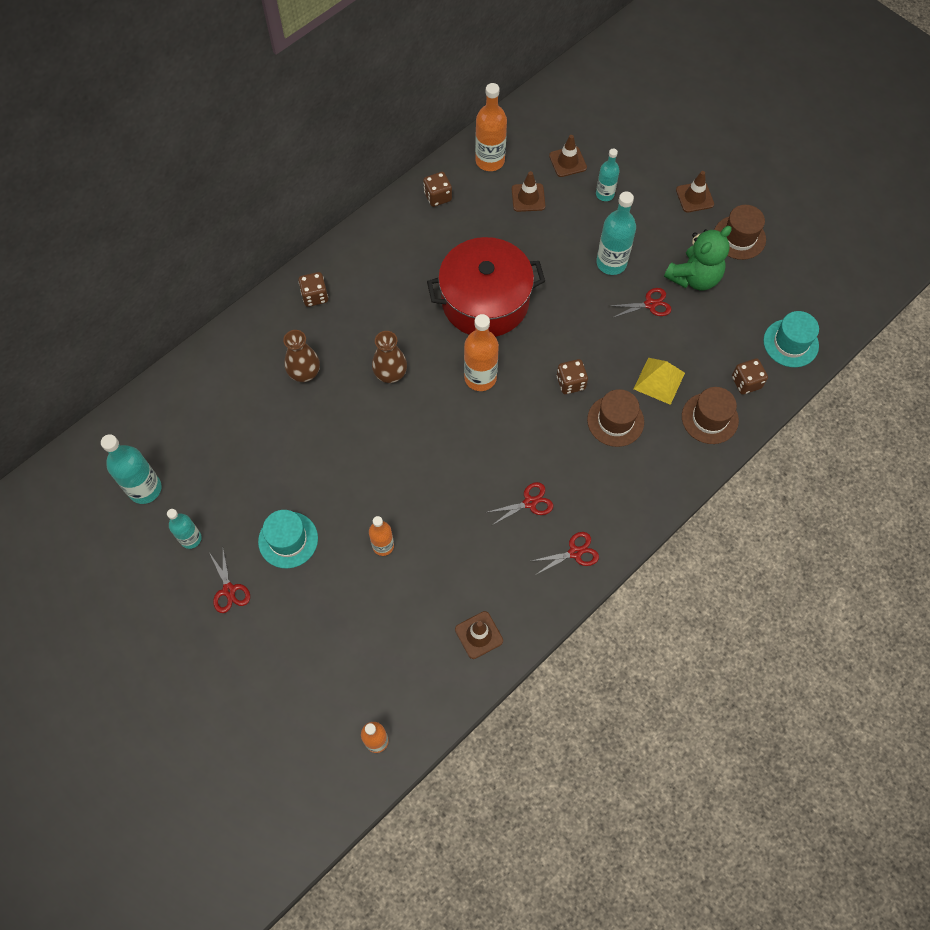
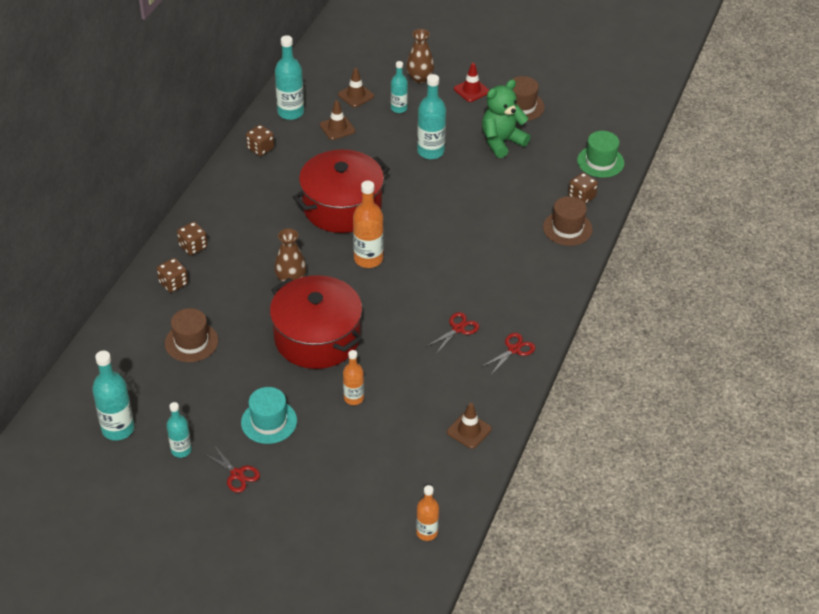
camera: 25 degrees left, 20 degrees down
(304, 373) = (215, 302): brown vase -> brown vase (420, 78)
(382, 456) = (317, 338): none -> red pot
(490, 161) = (290, 112): orange bottle -> turquoise bottle
(570, 383) = (444, 239): brown dice -> brown dice (173, 283)
(615, 421) = (495, 253): brown hat -> brown hat (191, 342)
(650, 304) = (477, 169): red scissors -> none
(659, 380) = (514, 216): yellow pyramid -> none
(694, 197) = (471, 90): brown traffic cone -> red traffic cone
(694, 277) = (502, 142): green teddy bear -> green teddy bear turned 150 degrees counterclockwise
(790, 343) = (600, 162): turquoise hat -> green hat

